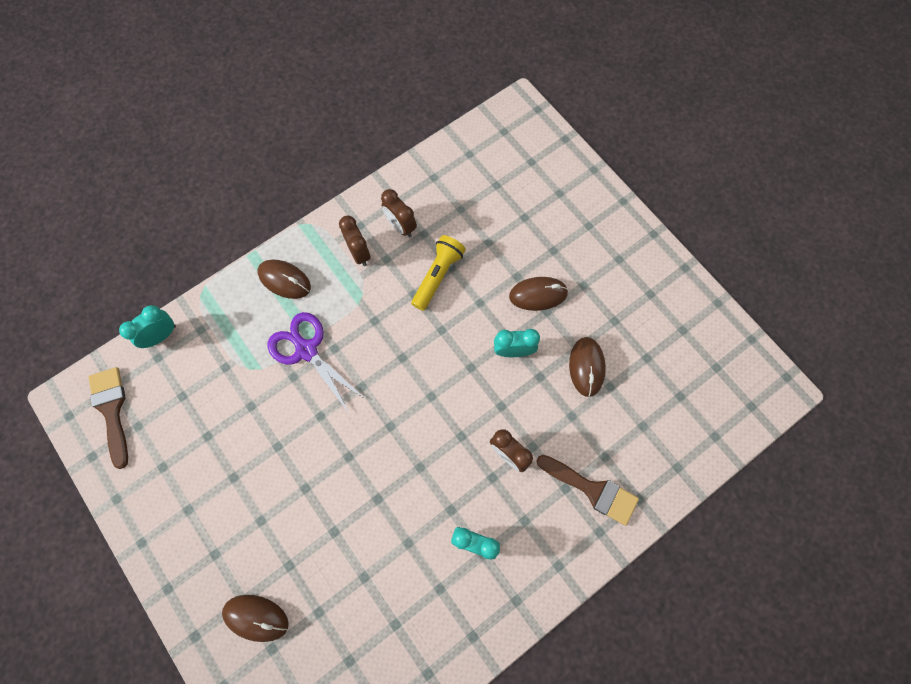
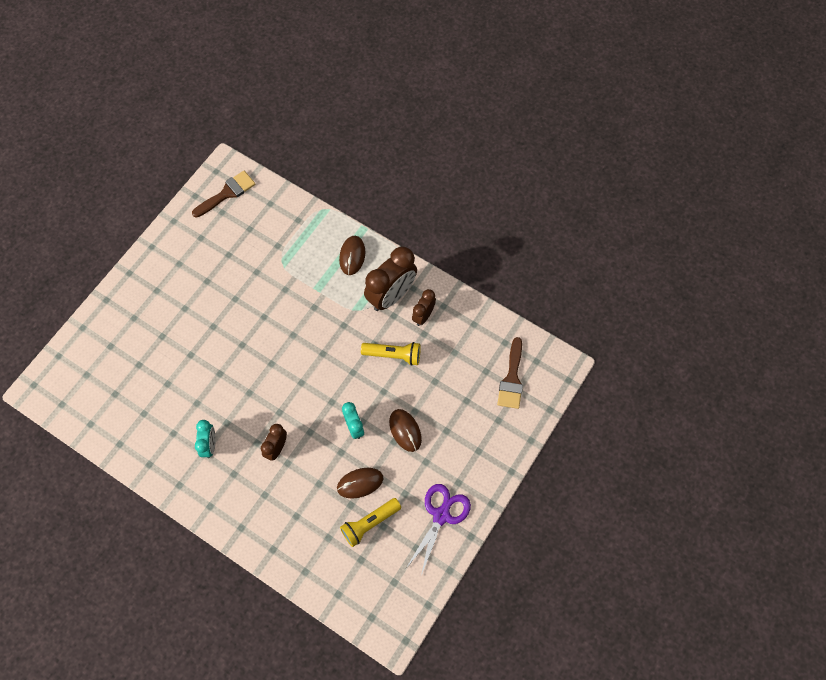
camera: 70 degrees right, 5 degrees down
(161, 335) = (285, 199): turquoise clock -> none
(256, 617) = (126, 329): brown mouse -> none
(306, 350) = (306, 290): purple scissors -> purple scissors (441, 515)
(359, 253) = (391, 296): brown clock -> brown clock, size x1.85
(592, 490) = (269, 514): brown brush -> brown brush (512, 379)
(639, 372) = (369, 523): none -> yellow flashlight

